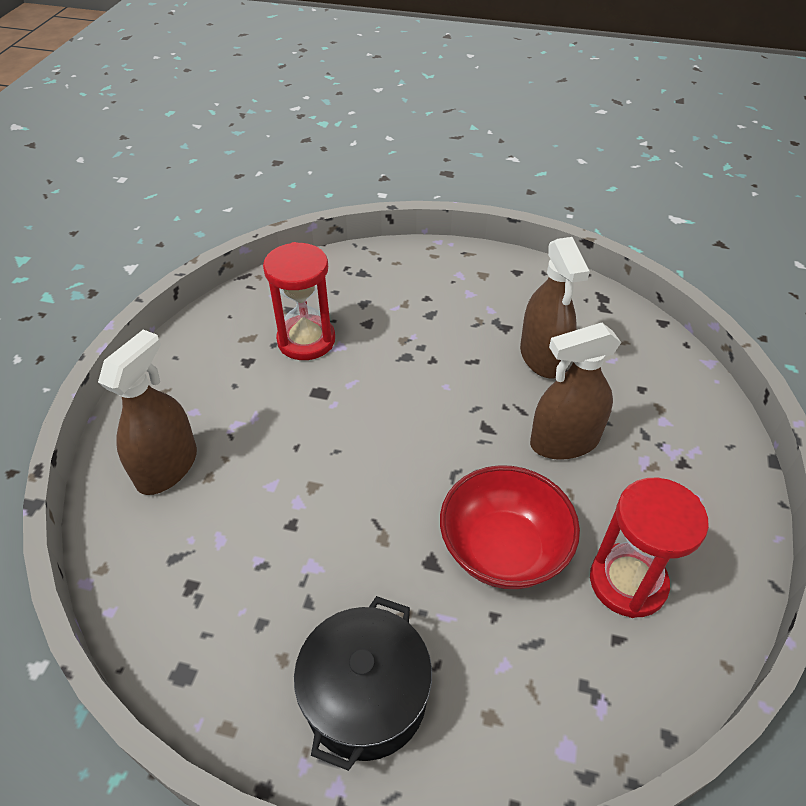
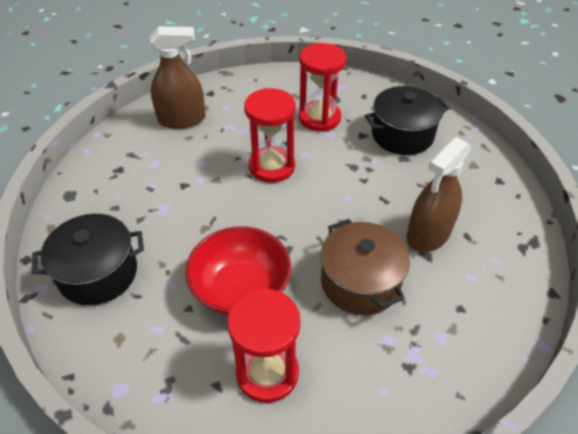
camera: 55 degrees right, 0 degrees up
(342, 423) = (272, 166): none -> red hourglass
(397, 295) = (402, 135): none -> black pot
(564, 441) = (360, 282): brown spray bottle -> brown pot

